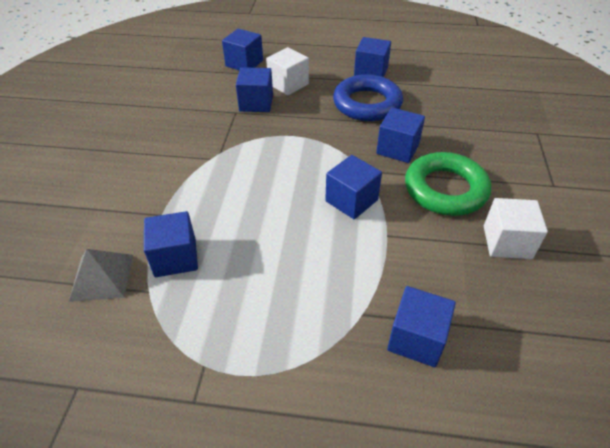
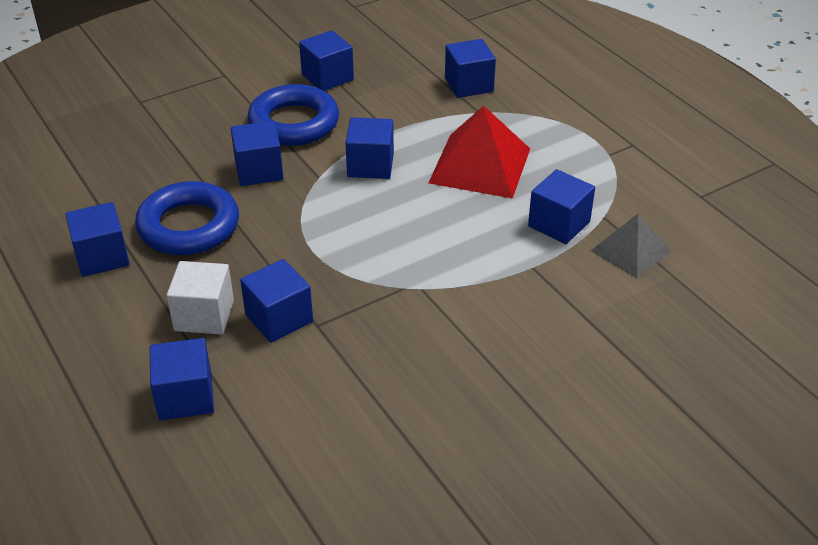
camera: 130 degrees left, 5 degrees down
(288, 260) = (480, 165): none -> red pyramid
(445, 189) = (294, 123): green ring -> blue ring
(507, 242) = (327, 77): white cube -> blue cube

